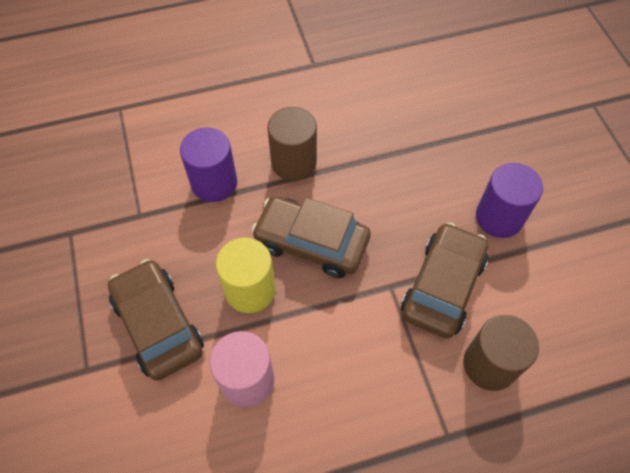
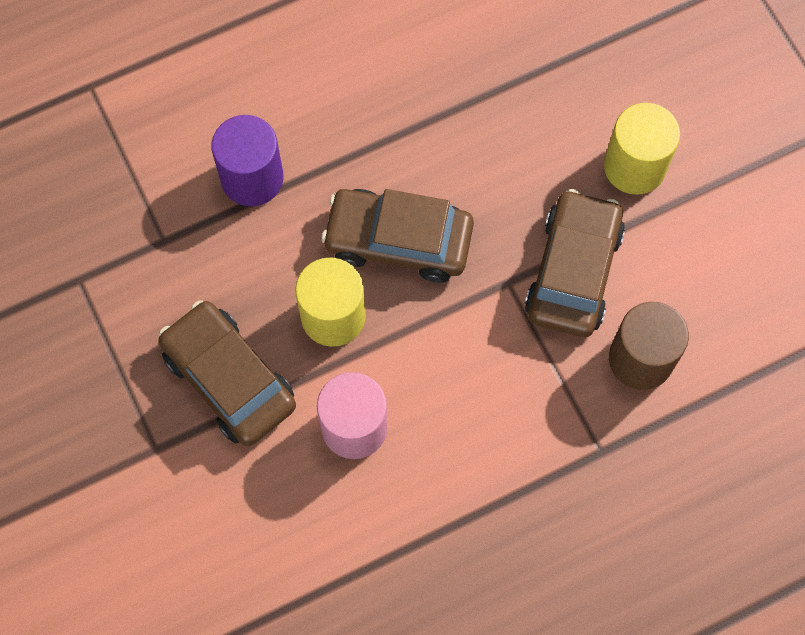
camera: 10 degrees left, 10 degrees up
(293, 162) = (353, 131): brown cylinder -> none
(499, 217) = (634, 166): purple cylinder -> yellow cylinder

